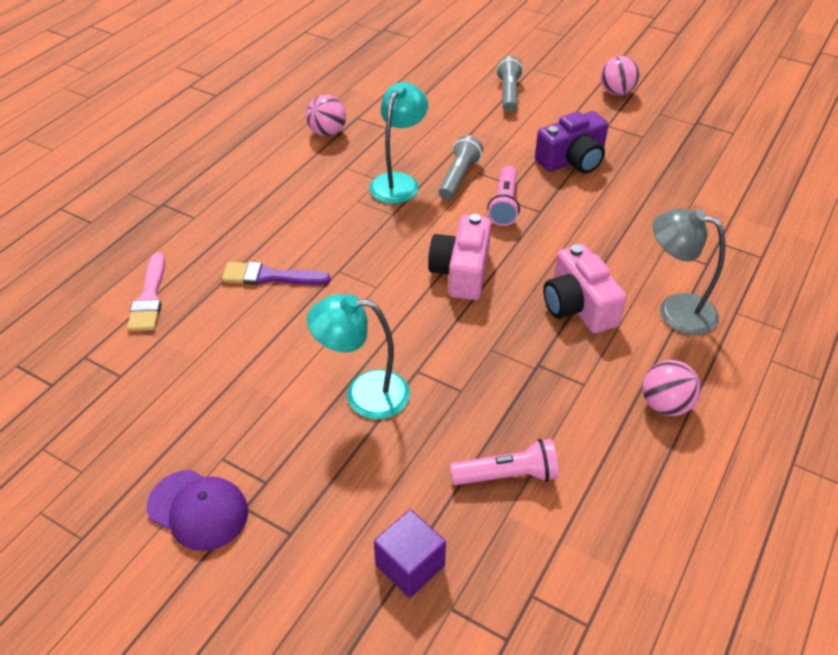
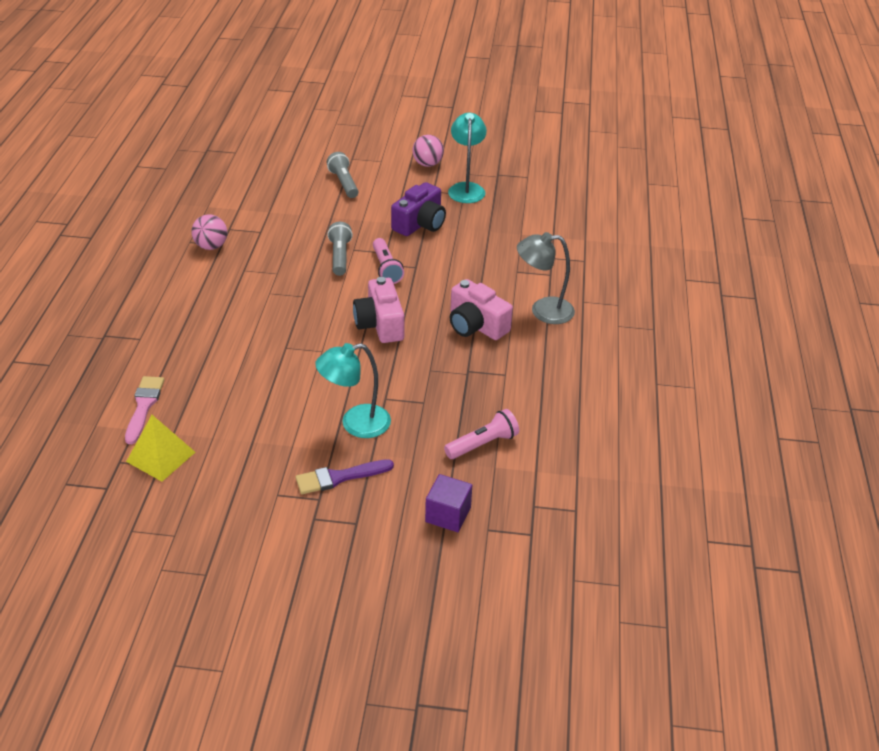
camera: 25 degrees left, 5 degrees down
(128, 365) = (161, 457): none -> yellow pyramid
(149, 297) = (144, 406): pink brush -> pink brush turned 150 degrees counterclockwise
(198, 509) = (281, 530): purple cap -> none
(270, 277) = (233, 366): purple brush -> purple brush (339, 477)
(398, 182) = (294, 271): turquoise lamp -> turquoise lamp (466, 188)
(665, 405) = (563, 372): pink ball -> none

